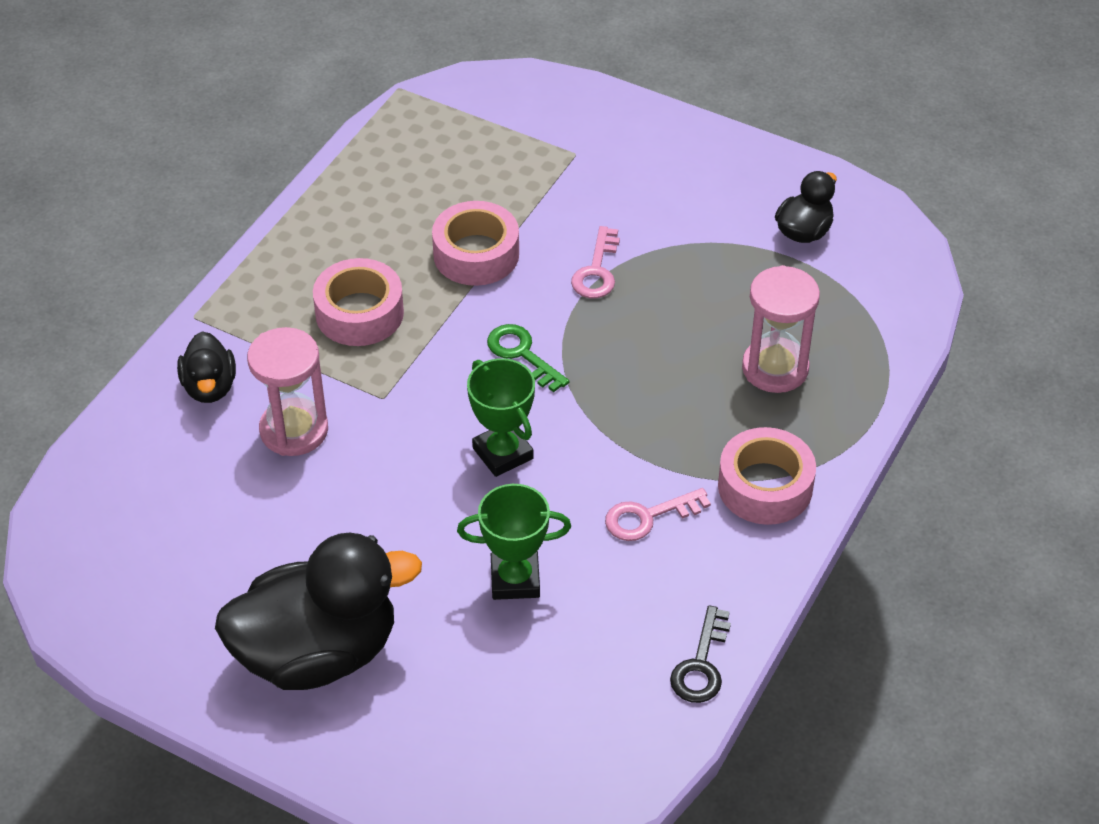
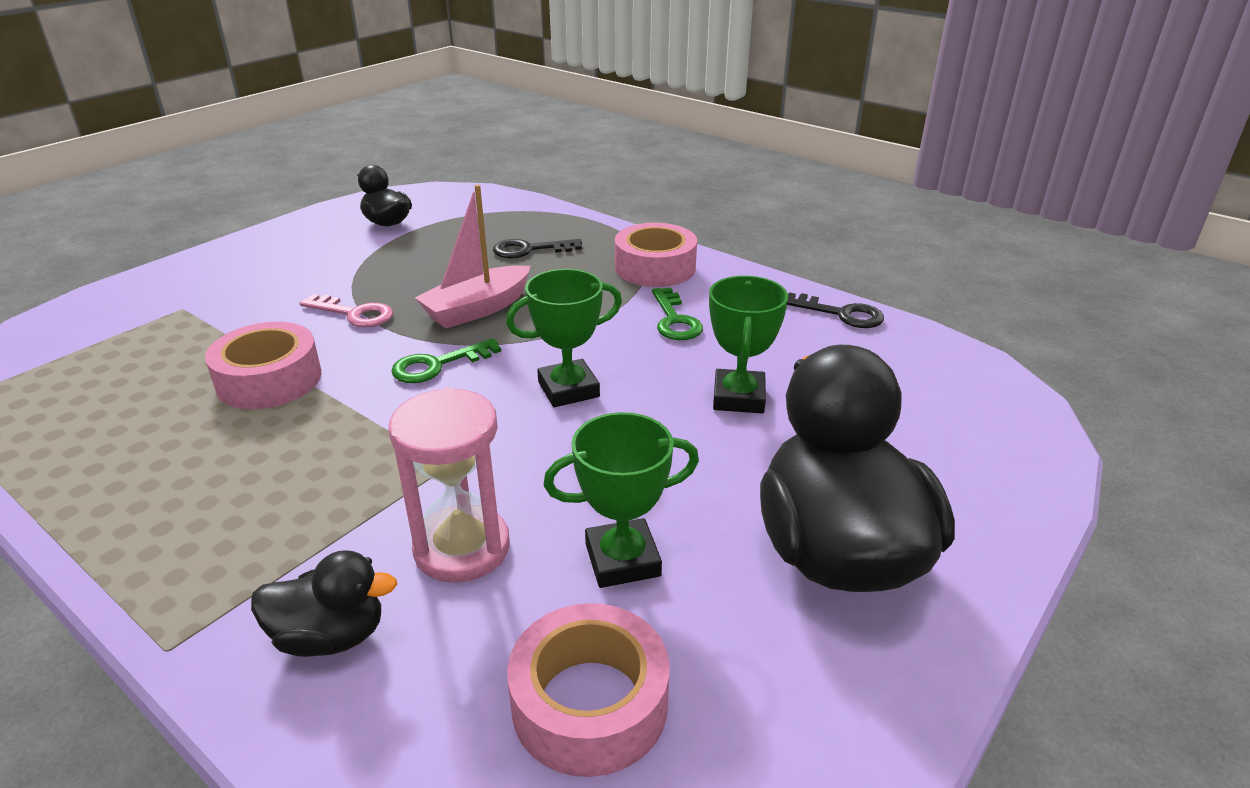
camera: 80 degrees left, 15 degrees down
(293, 522) = (622, 560): none -> green trophy
(359, 313) = (293, 473): pink tape -> pink tape (590, 704)
(629, 356) = (477, 309): none -> pink boat
(648, 517) = (675, 320): pink key -> green key
(775, 368) = (529, 250): pink hourglass -> black key

